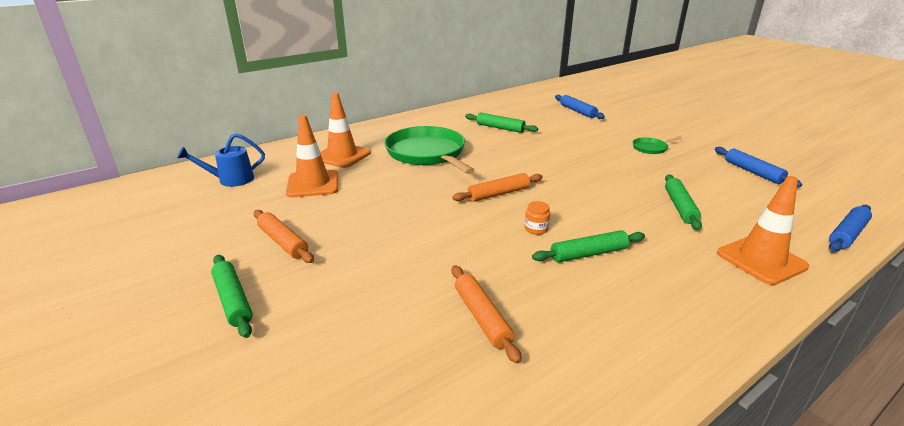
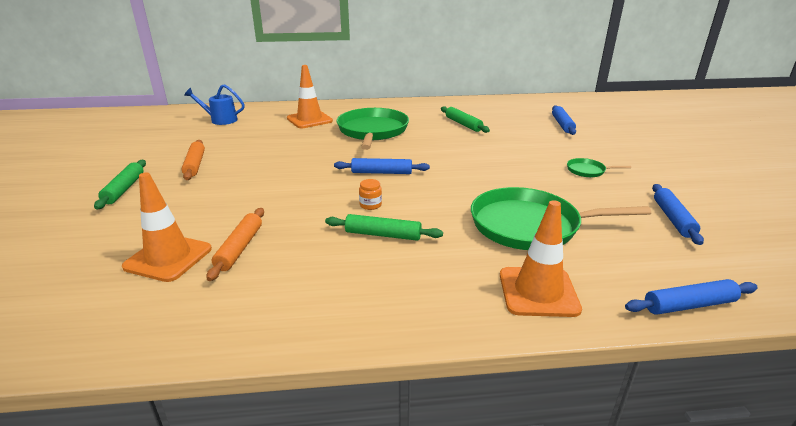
camera: 30 degrees right, 0 degrees up
(313, 184) = (263, 134): orange traffic cone -> orange traffic cone (168, 258)
(498, 194) = (381, 172): orange rolling pin -> blue rolling pin
(680, 207) = (530, 225): green rolling pin -> green pan

